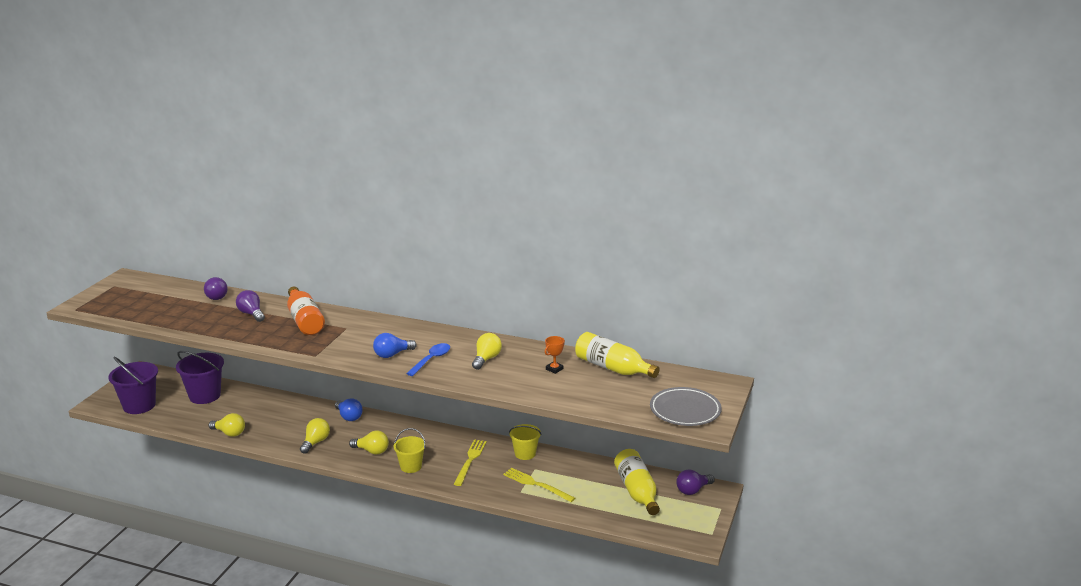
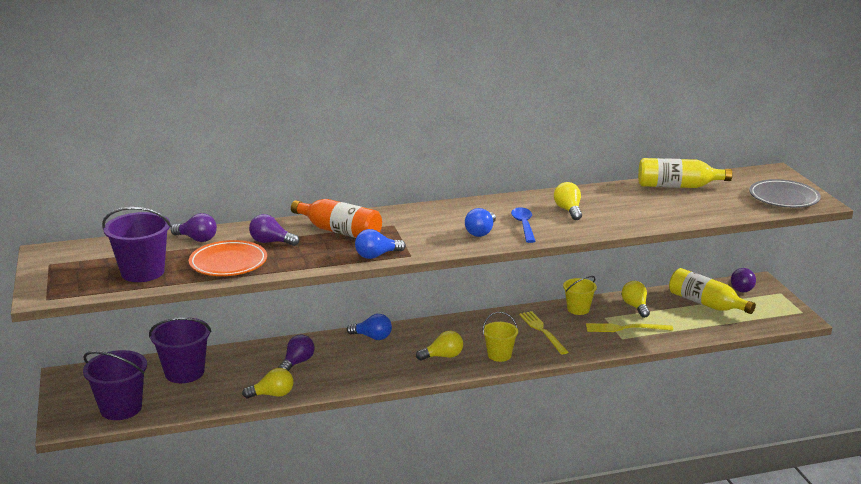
camera: 35 degrees left, 0 degrees up
(149, 309) = (142, 272): none -> purple bucket
(202, 320) = (228, 263): none -> orange plate
(276, 416) = (297, 362): none -> purple light bulb
(294, 348) = (377, 255): none -> blue light bulb
(315, 442) = (376, 369): yellow light bulb -> yellow light bulb (635, 307)
(554, 369) = (636, 200): orange trophy -> none

